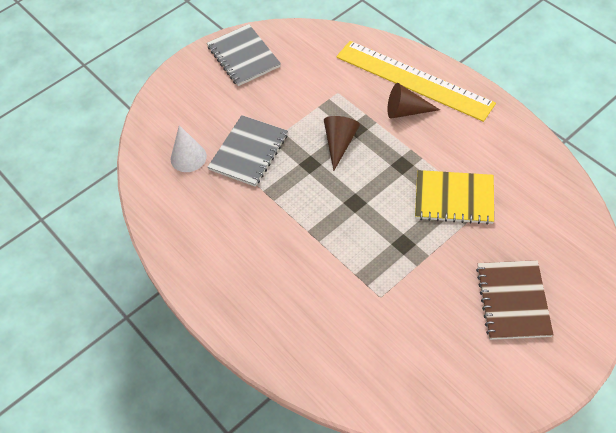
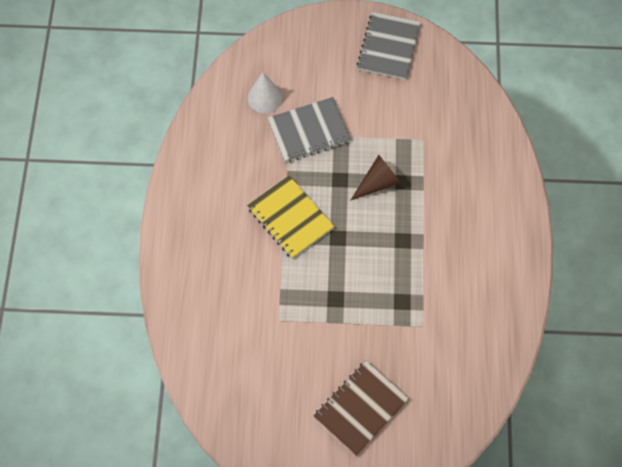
camera: 40 degrees right, 10 degrees up
(406, 111) = (455, 201): brown cone -> none
(413, 80) = (491, 180): yellow ruler -> none
(454, 199) = (409, 300): yellow notebook -> yellow notebook (290, 218)

